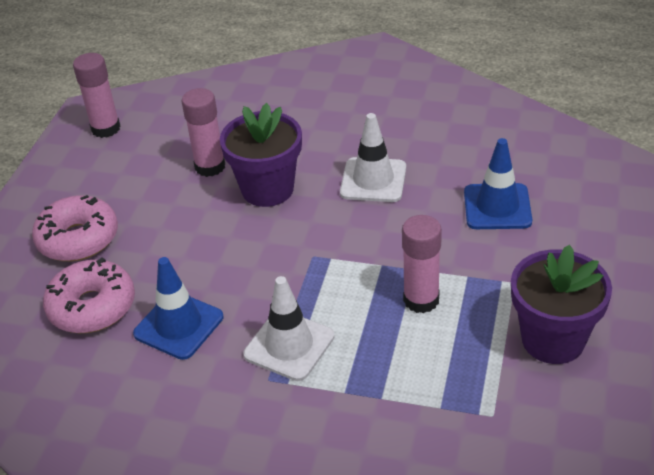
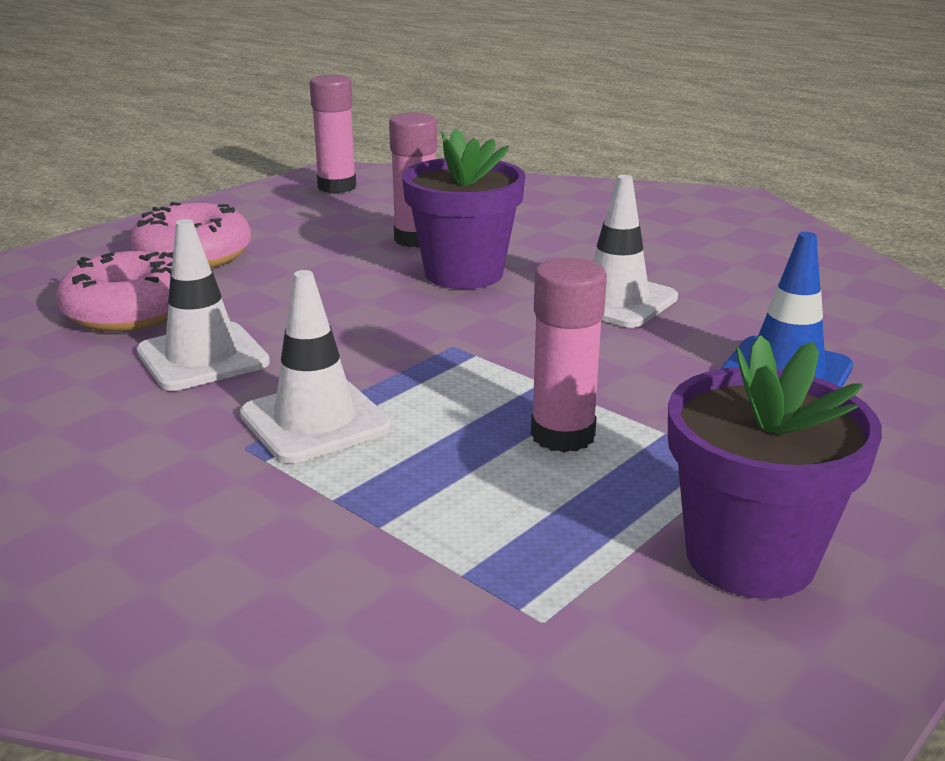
camera: 25 degrees right, 15 degrees down
(178, 325) = (203, 357): blue traffic cone -> white traffic cone

